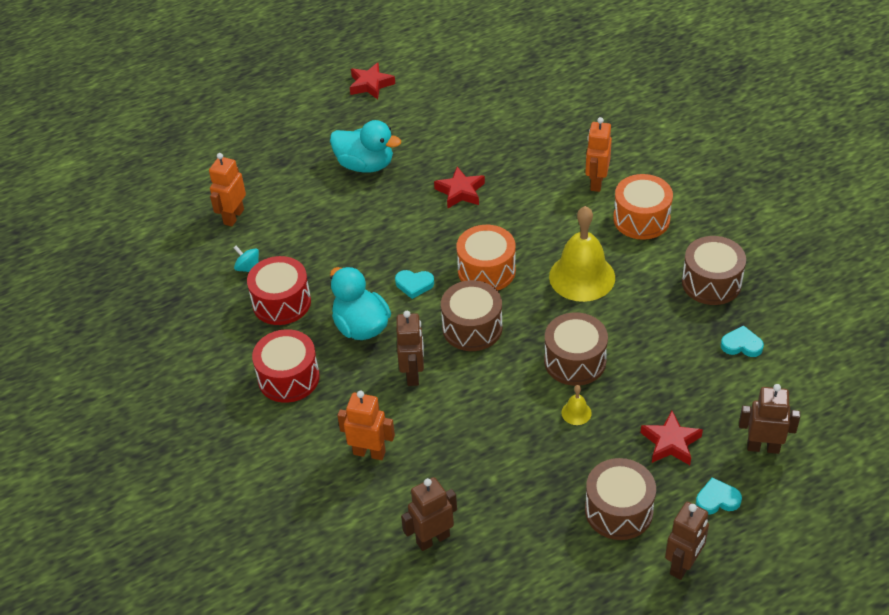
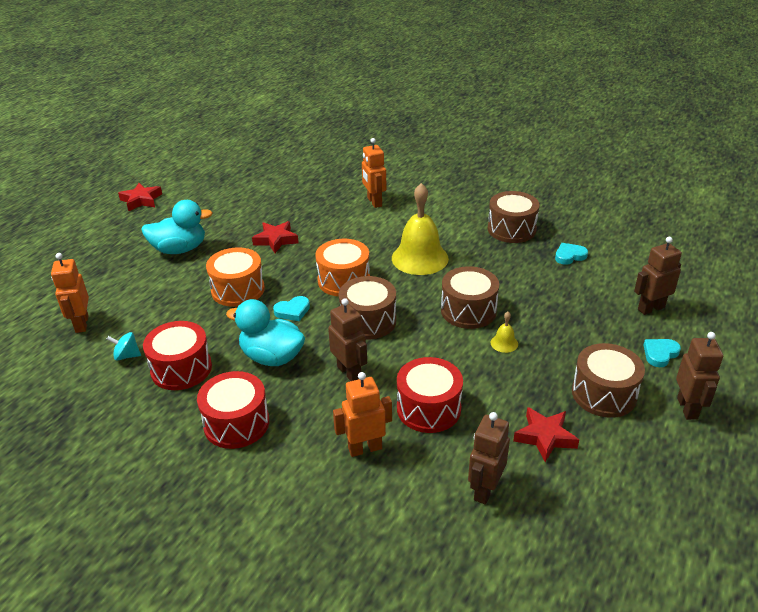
camera: 35 degrees left, 10 degrees down
(450, 443) = (428, 408): none -> red drum
(641, 219) = (427, 211): orange drum -> orange drum (238, 290)
(670, 443) = (590, 333): red star -> red star (545, 437)

